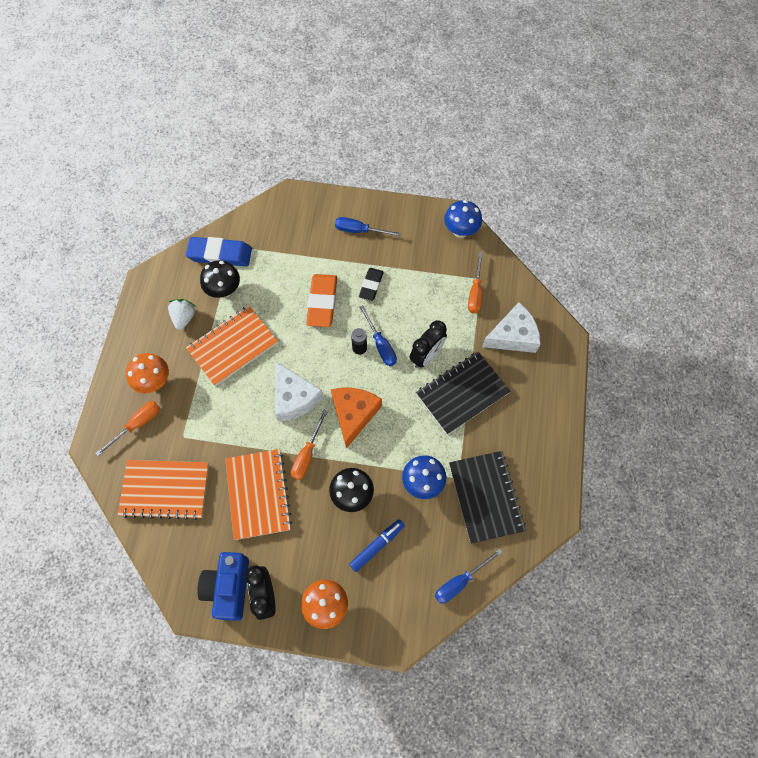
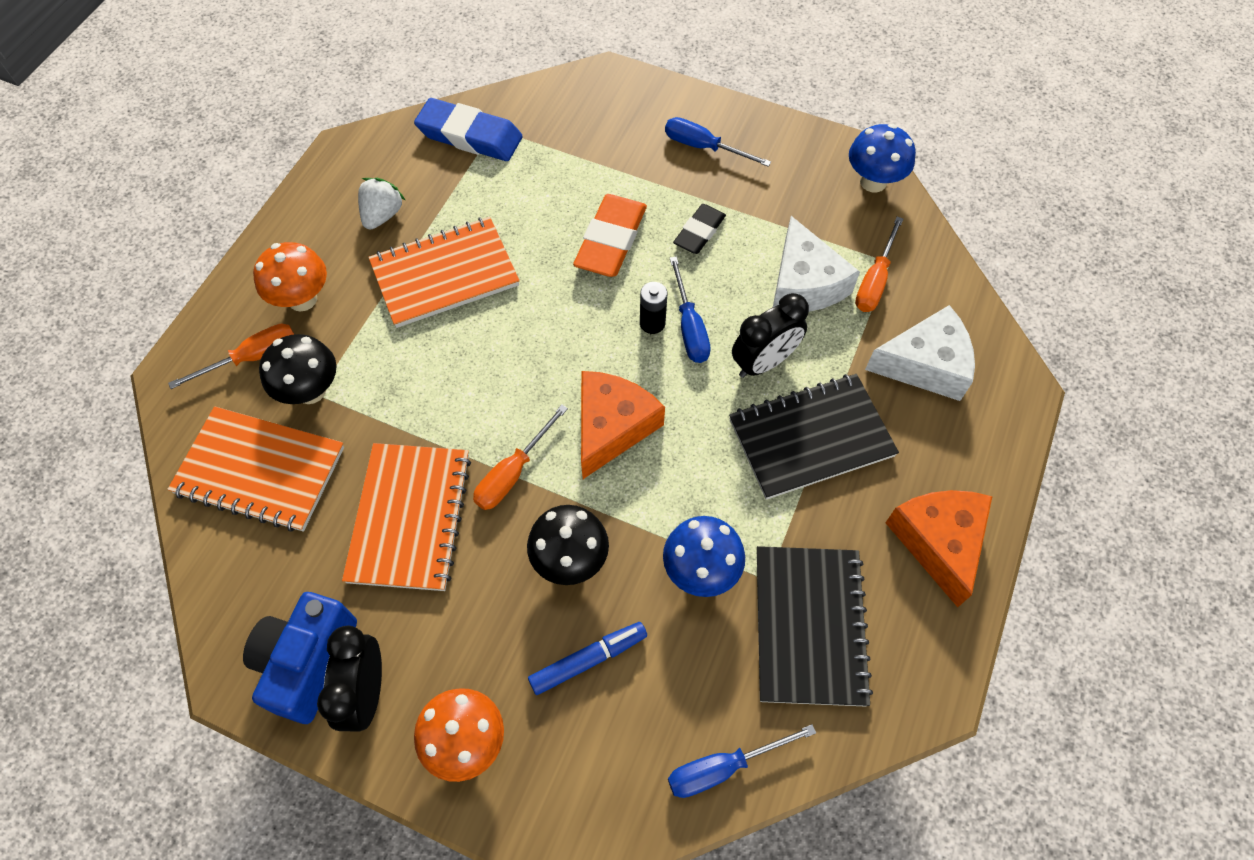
camera: 15 degrees right, 5 degrees down
(224, 290) = (459, 189): black mushroom -> black mushroom (310, 390)
(294, 398) = (520, 377): white cheese -> white cheese (804, 283)
(541, 434) = (938, 541): none -> orange cheese

